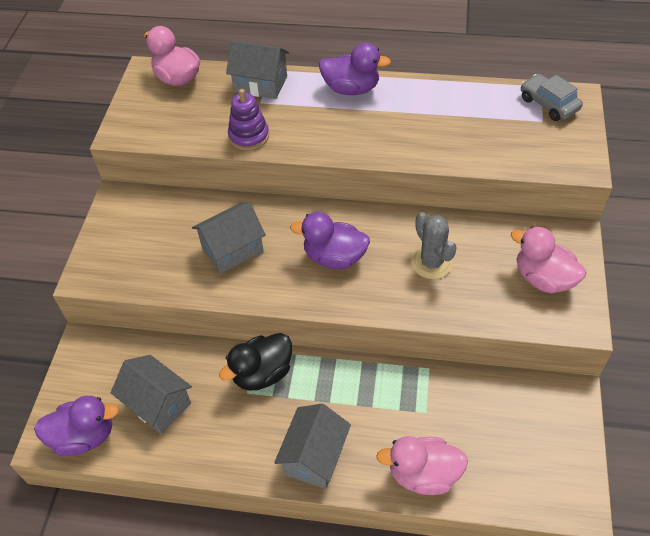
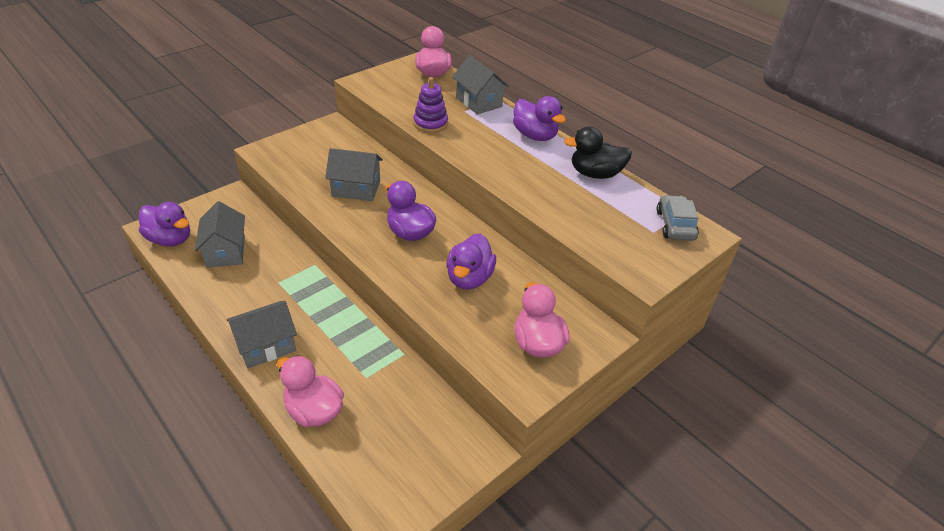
camera: 35 degrees right, 10 degrees down
(262, 373) = (300, 279): black duck -> black duck (595, 174)
(431, 263) = (469, 278): grey cactus -> purple duck

